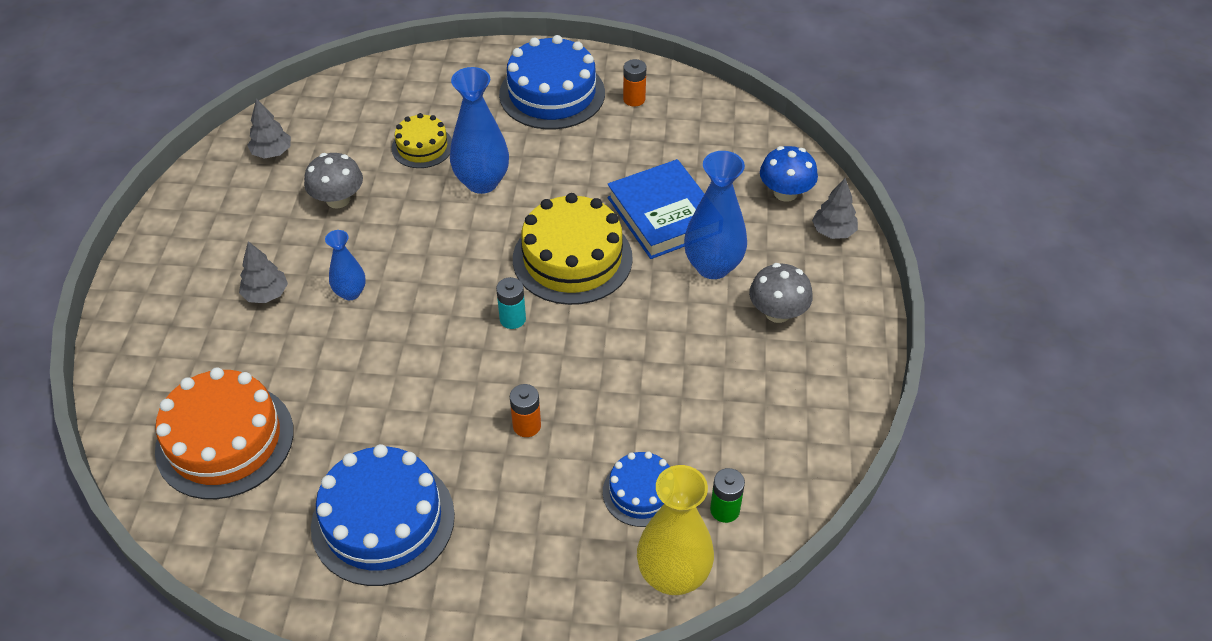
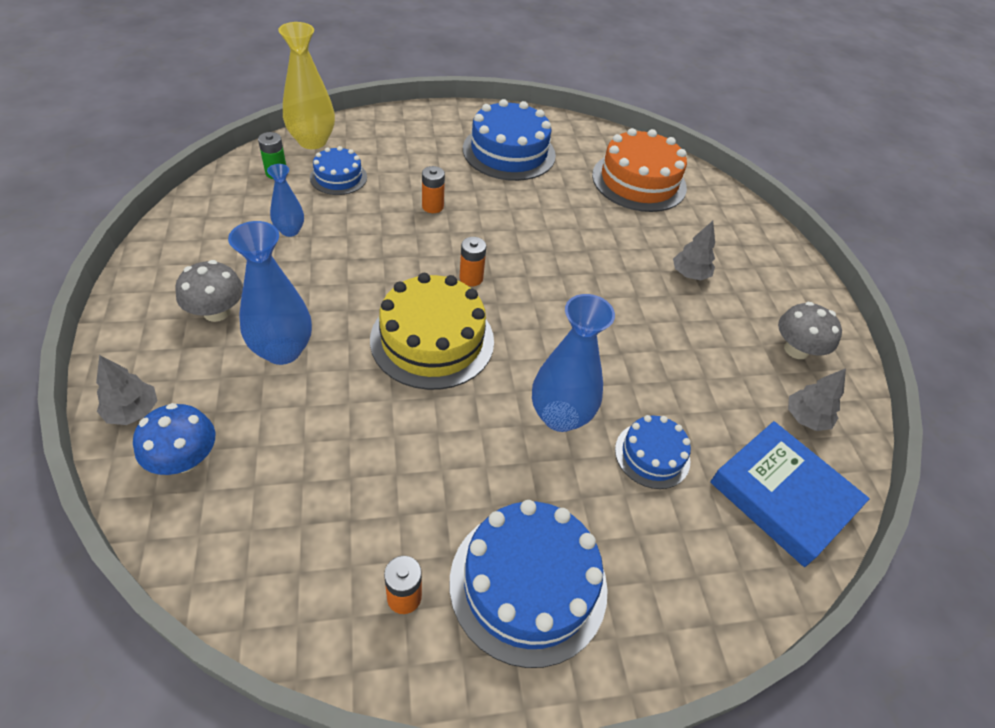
camera: 160 degrees right, 0 degrees up
(338, 199) = (696, 371): grey mushroom -> grey mushroom (796, 349)
(350, 293) = (622, 283): blue vase -> blue vase (290, 230)
(422, 147) = (652, 455): yellow cake -> blue cake
(512, 319) = (471, 278): turquoise battery -> orange battery
(664, 215) = (340, 404): blue book -> blue book (782, 496)

